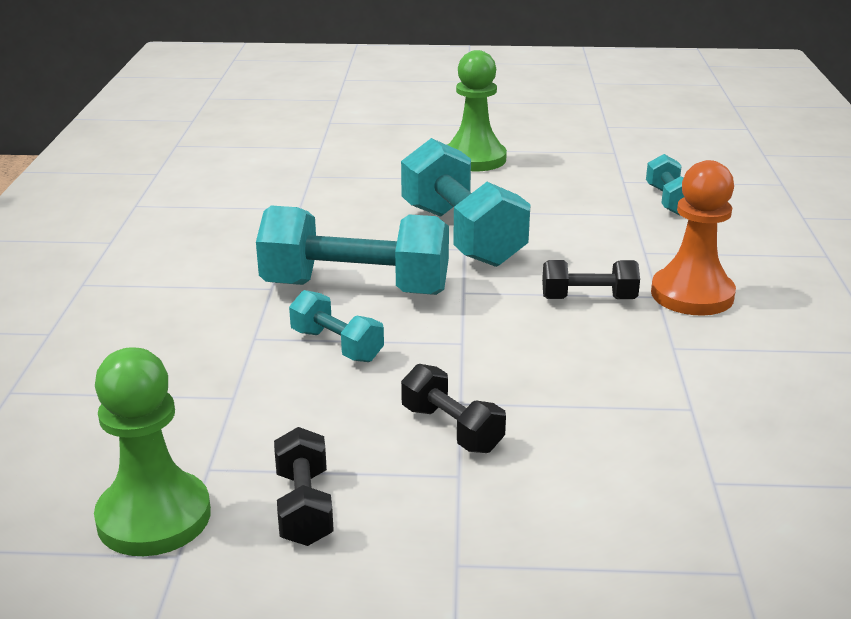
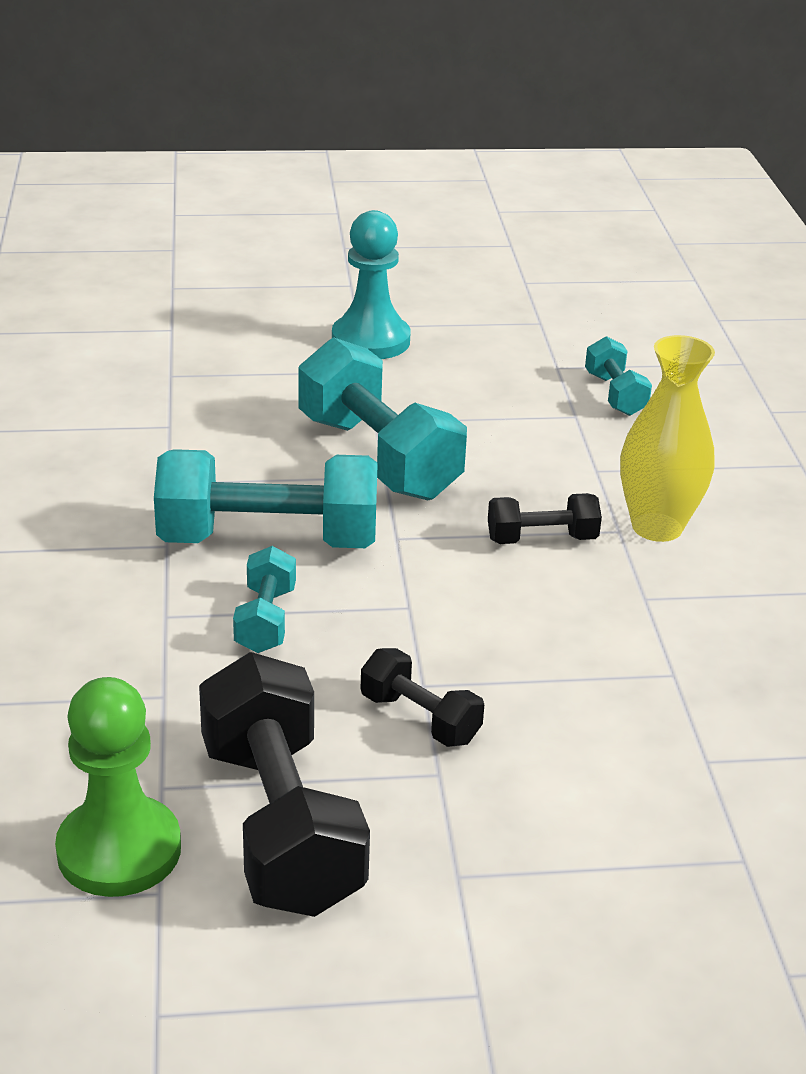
camera: 10 degrees left, 5 degrees up
(304, 507) = (281, 825): black dumbbell -> black dumbbell, size x1.99
(337, 345) = (266, 620): turquoise dumbbell -> turquoise dumbbell turned 60 degrees clockwise
(474, 159) = (371, 340): green pawn -> turquoise pawn
(692, 295) = (657, 527): orange pawn -> yellow vase

